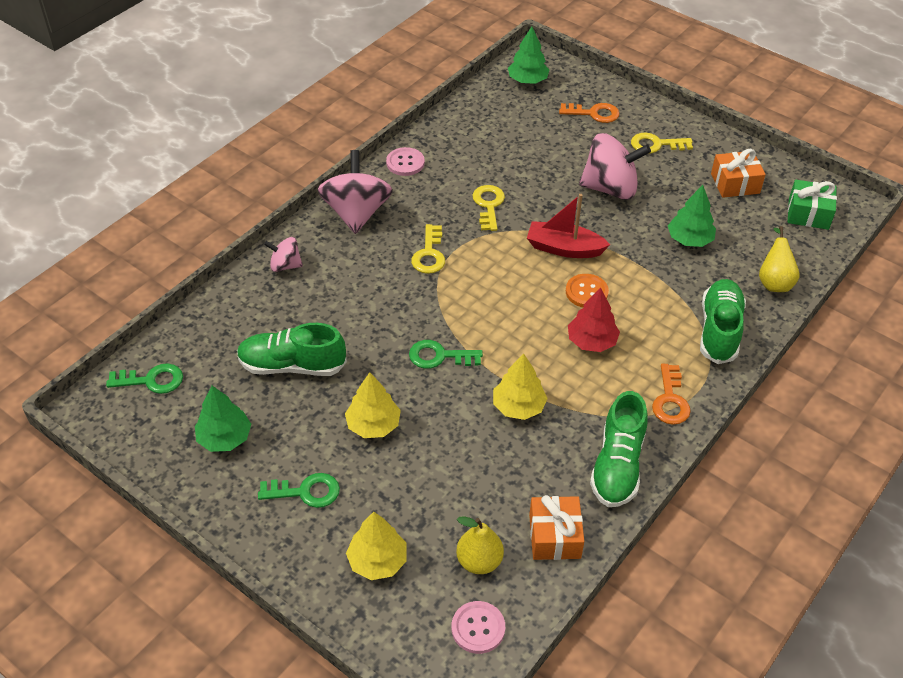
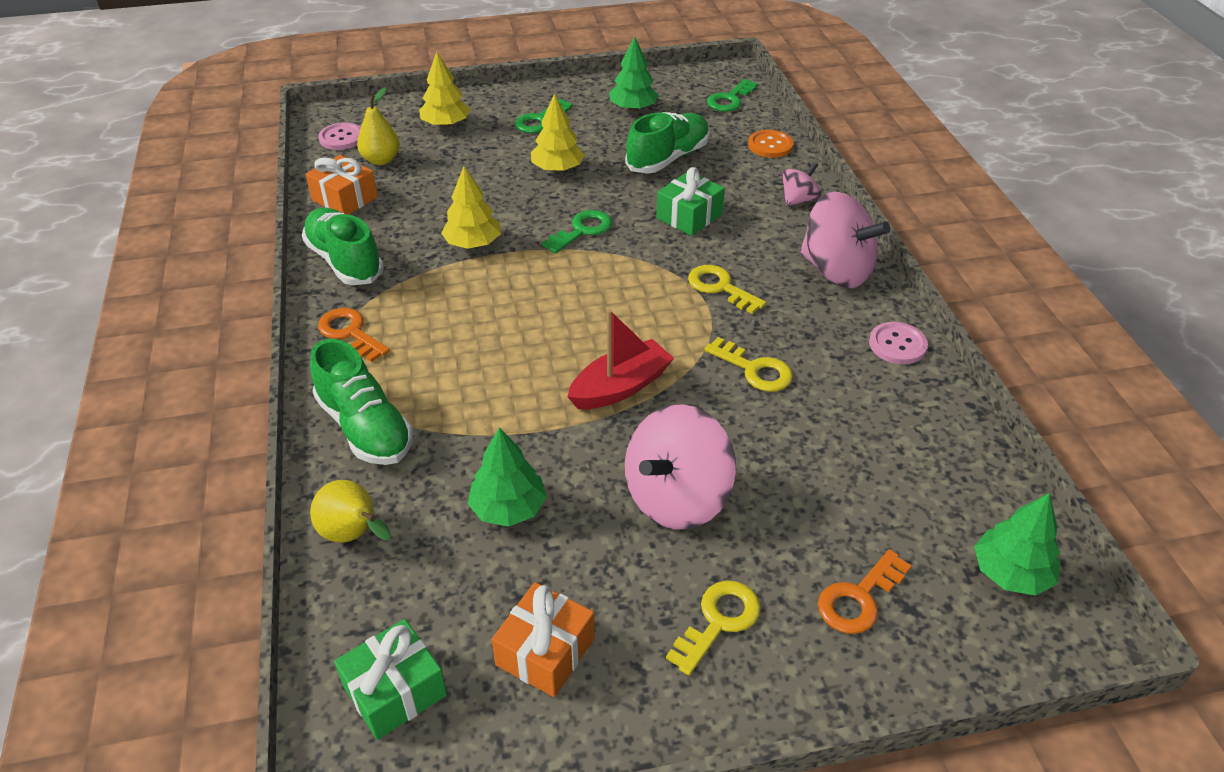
camera: 130 degrees right, 5 degrees down
(363, 310) = (689, 216): none -> green gift
(586, 292) = (540, 363): orange button -> orange button (770, 145)
(592, 341) = (478, 327): red tree -> none

